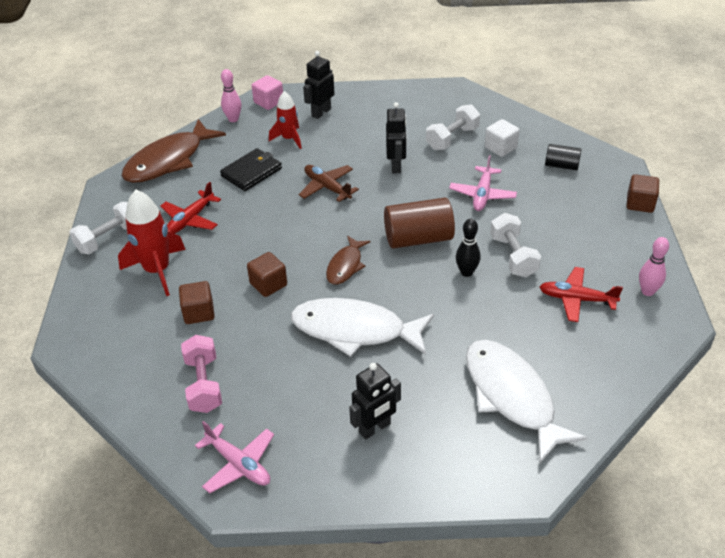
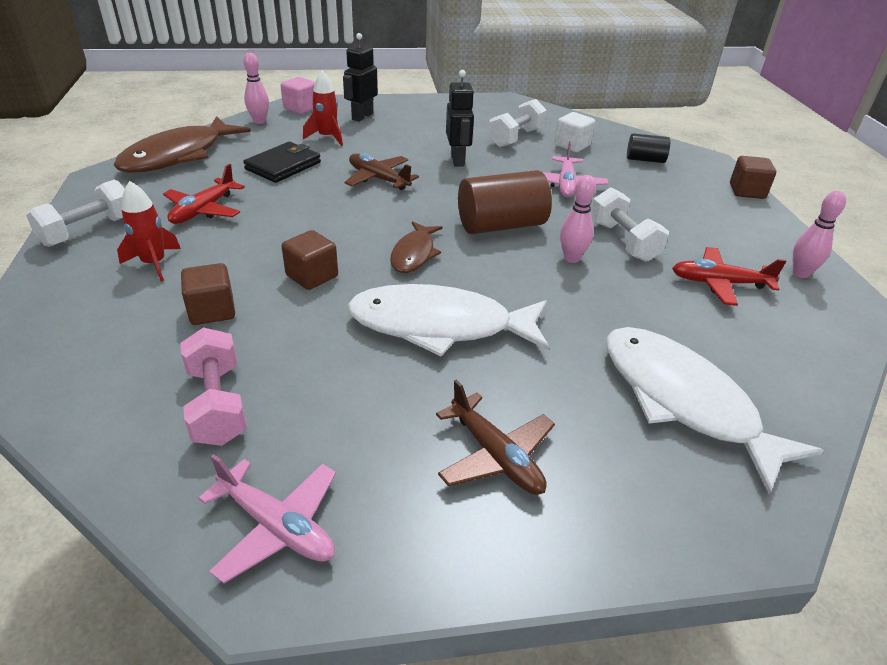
camera: 10 degrees left, 5 degrees down
(157, 270) = (154, 264): red rocket -> red rocket, size x0.63
(375, 428) = (495, 456): black robot -> brown plane
(466, 272) = (571, 258): black bowling pin -> pink bowling pin

